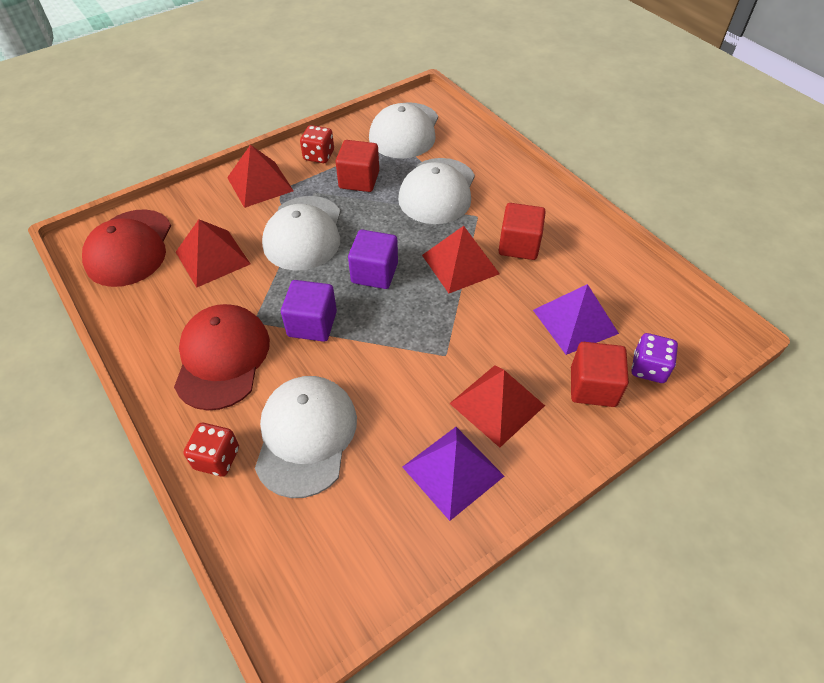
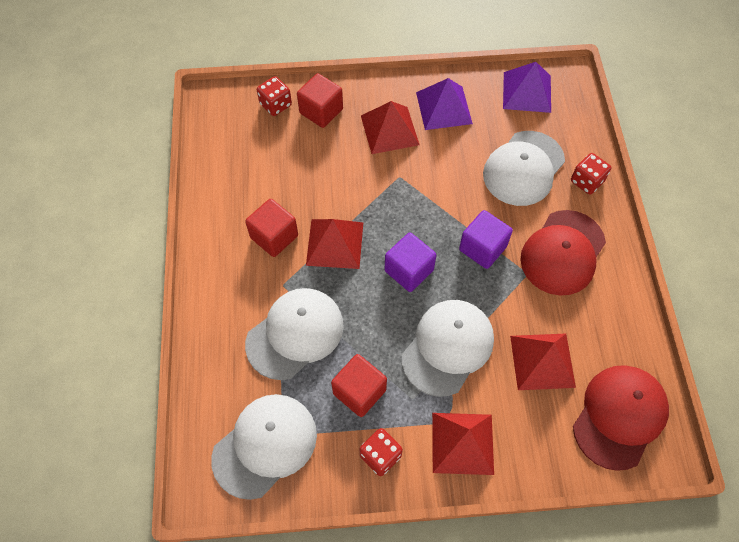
camera: 150 degrees left, 10 degrees up
(575, 321) = (291, 155): purple pyramid -> purple pyramid (527, 92)
(648, 368) = (275, 105): purple dice -> red dice

